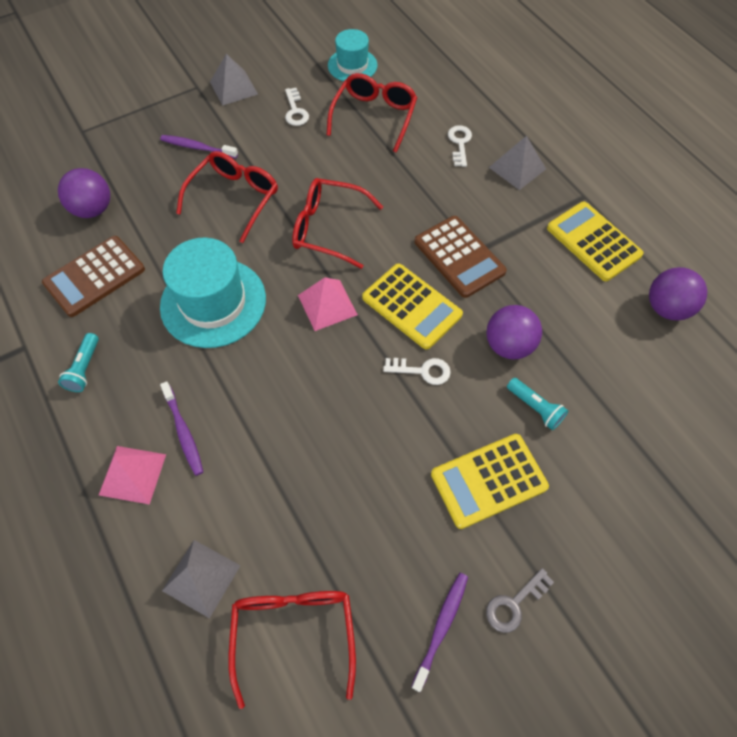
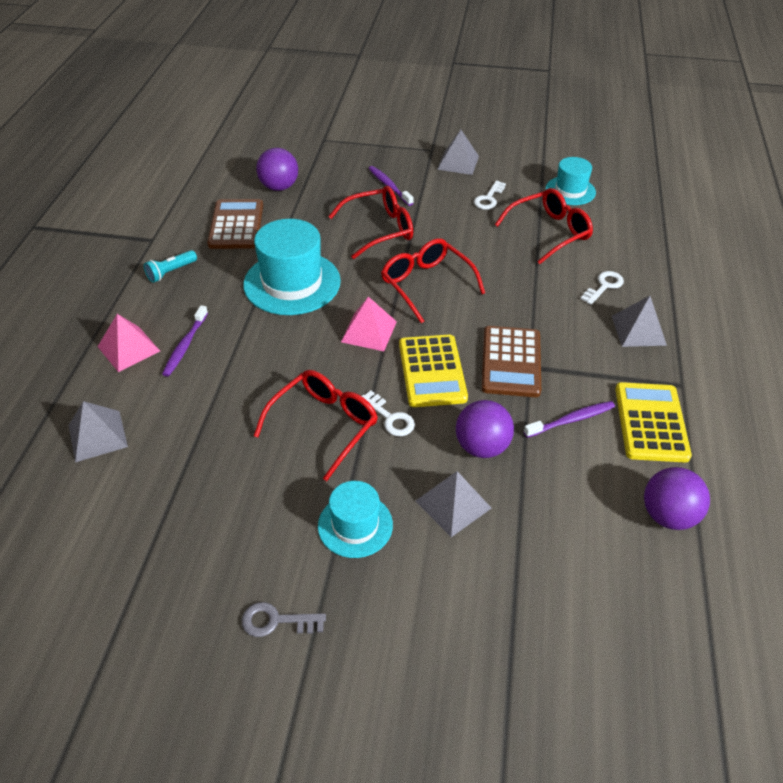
camera: 40 degrees right, 15 degrees down
(95, 276) = (236, 225): brown calculator -> brown calculator turned 90 degrees clockwise
(294, 632) = (112, 512): red glasses -> red glasses (324, 425)
(441, 627) = (207, 591): purple toothbrush -> purple toothbrush (571, 420)
(488, 481) = (355, 525): yellow calculator -> turquoise hat
(535, 408) = (453, 504): turquoise flashlight -> grey pyramid

